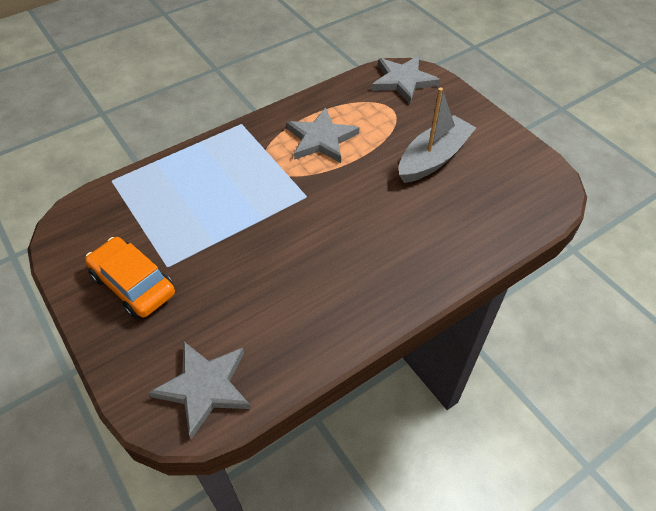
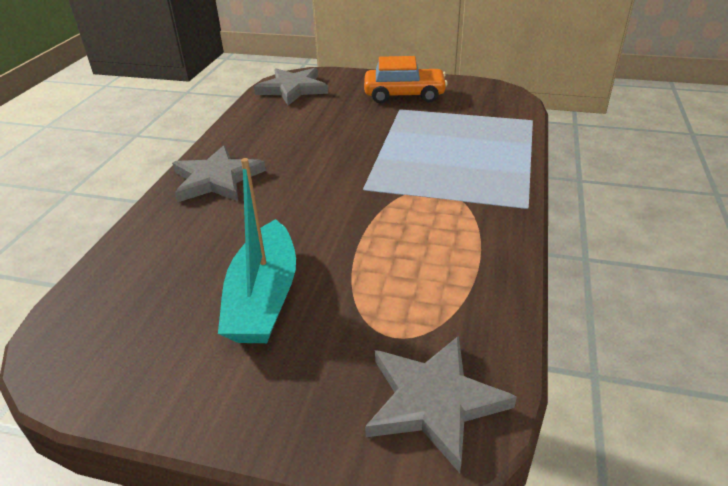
camera: 140 degrees right, 15 degrees down
(321, 139) = (424, 240): grey star -> grey star (217, 179)
(433, 158) = (264, 298): grey boat -> turquoise boat

